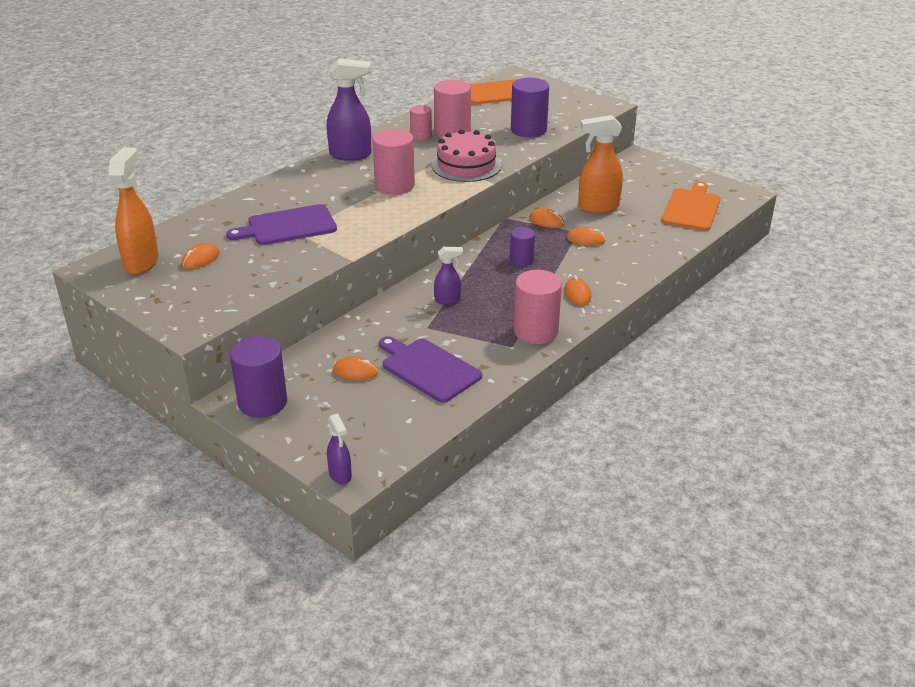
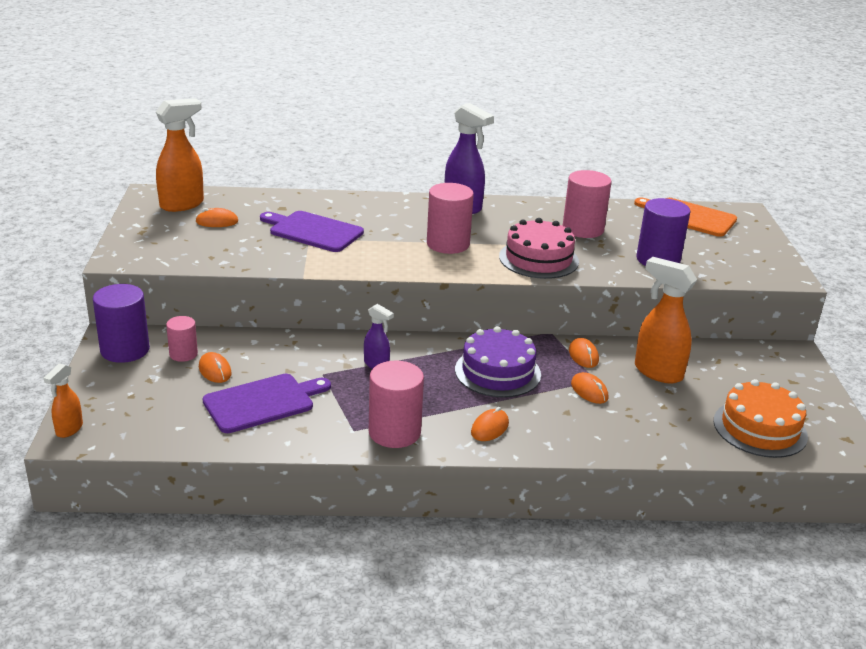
camera: 45 degrees right, 5 degrees down
(340, 475) = (69, 429): purple spray bottle -> orange spray bottle
(421, 135) = (550, 219): pink cylinder -> pink cylinder (183, 354)
(428, 368) = (263, 402): purple cutting board -> purple cutting board turned 60 degrees clockwise
(521, 260) = (497, 372): purple cylinder -> purple cake
(692, 208) = (760, 428): orange cutting board -> orange cake

